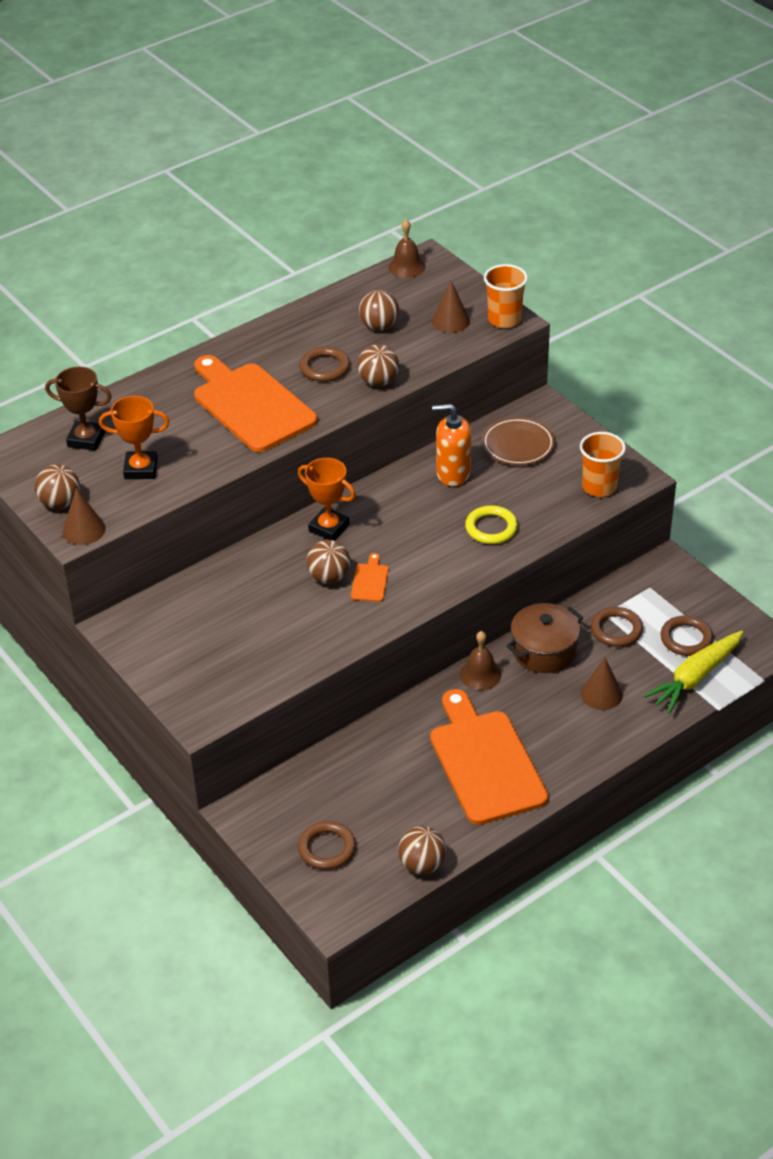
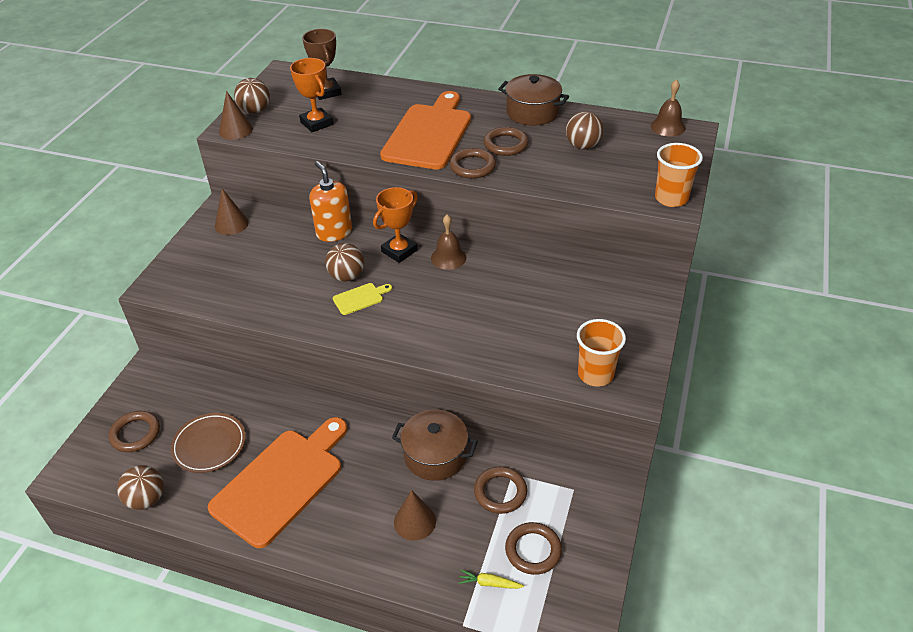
camera: 55 degrees right, 0 degrees up
(291, 328) = (532, 112): none -> brown pot
(329, 528) = (399, 251): orange trophy -> orange trophy turned 45 degrees clockwise
(336, 402) = (472, 166): none -> brown ring
(370, 581) = (360, 298): orange cutting board -> yellow cutting board
(378, 381) = (519, 174): brown ball -> none
(450, 321) = (633, 174): brown cone -> brown cone (231, 224)
(453, 473) = (521, 283): orange soap dispenser -> orange soap dispenser (334, 232)
(480, 674) = (376, 429): brown bell -> brown bell (448, 257)
(491, 528) = (479, 334): yellow ring -> none
(518, 445) = (593, 301): brown plate -> brown plate (209, 445)
(695, 677) = (489, 583): yellow carrot -> yellow carrot, size x0.44

